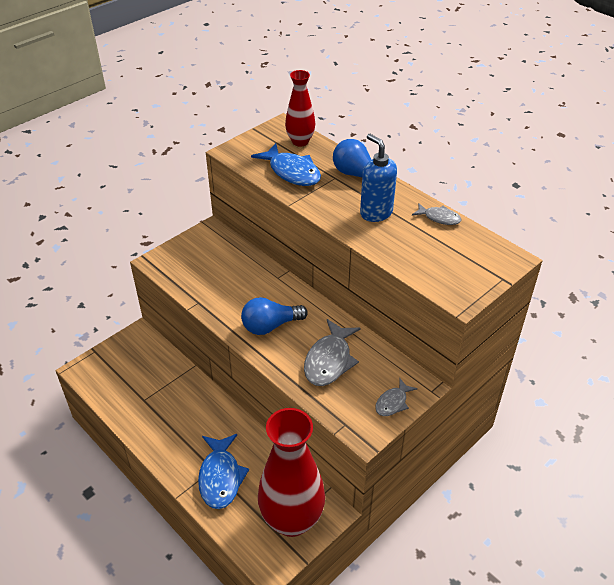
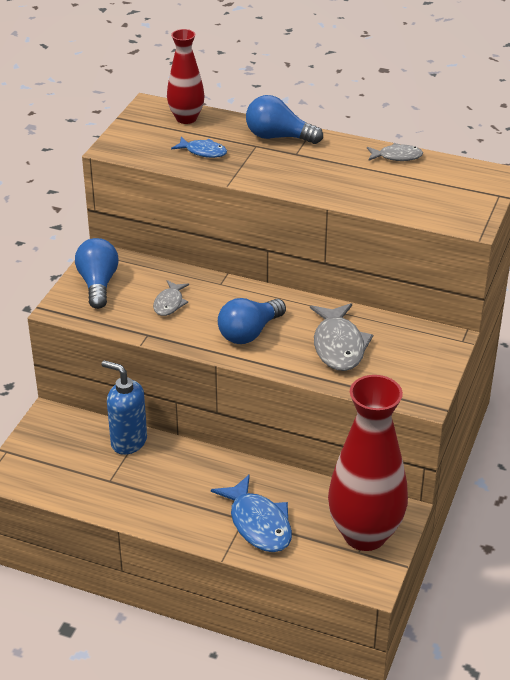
camera: 25 degrees left, 5 degrees down
(193, 250) = (98, 284): none -> blue light bulb
(292, 172) = (203, 152): blue fish -> blue fish, size x0.56
(376, 213) = (328, 169): blue soap dispenser -> blue soap dispenser (128, 442)
(393, 402) = (431, 363): grey fish -> grey fish (169, 303)

